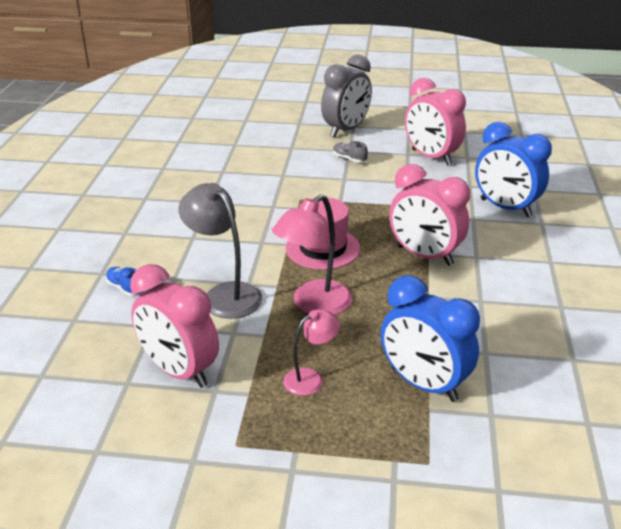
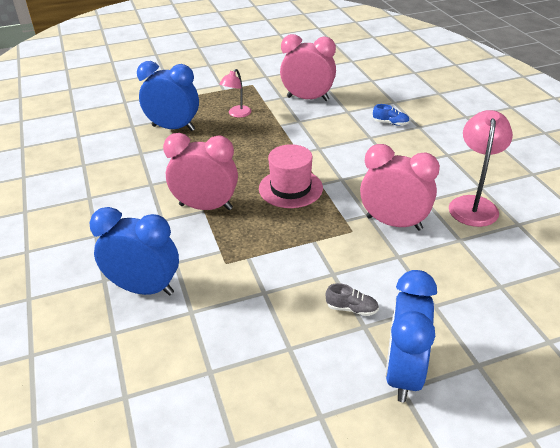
camera: 155 degrees right, 5 degrees up
(224, 294) = (326, 137): grey lamp -> none
(314, 305) = (264, 148): pink lamp -> pink lamp (473, 204)
(346, 130) = (403, 373): grey clock -> blue clock
(431, 157) = (256, 351): pink clock -> pink clock (394, 223)

